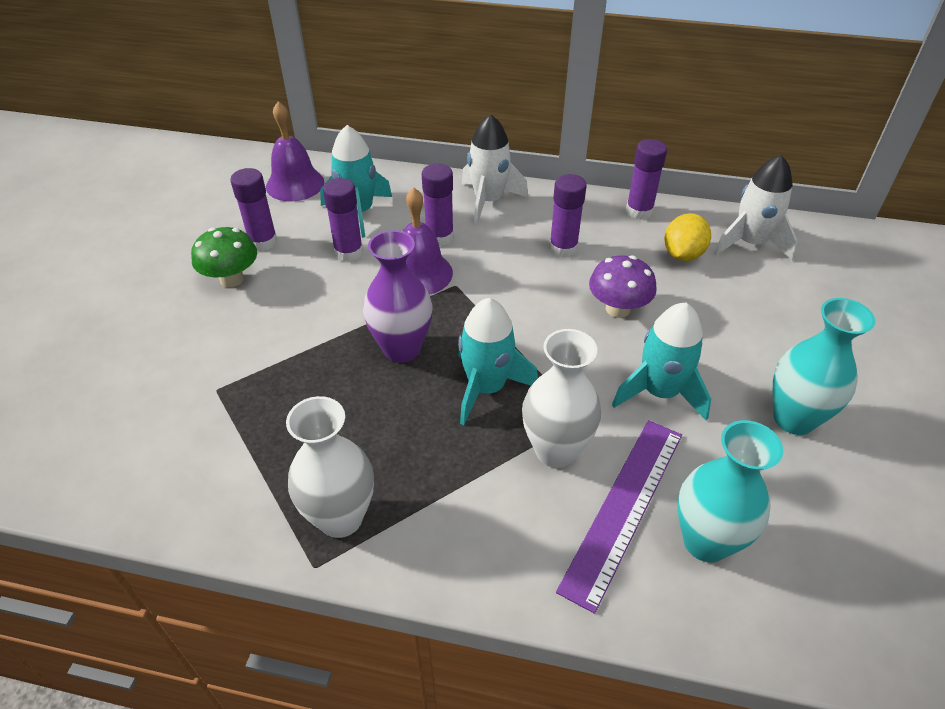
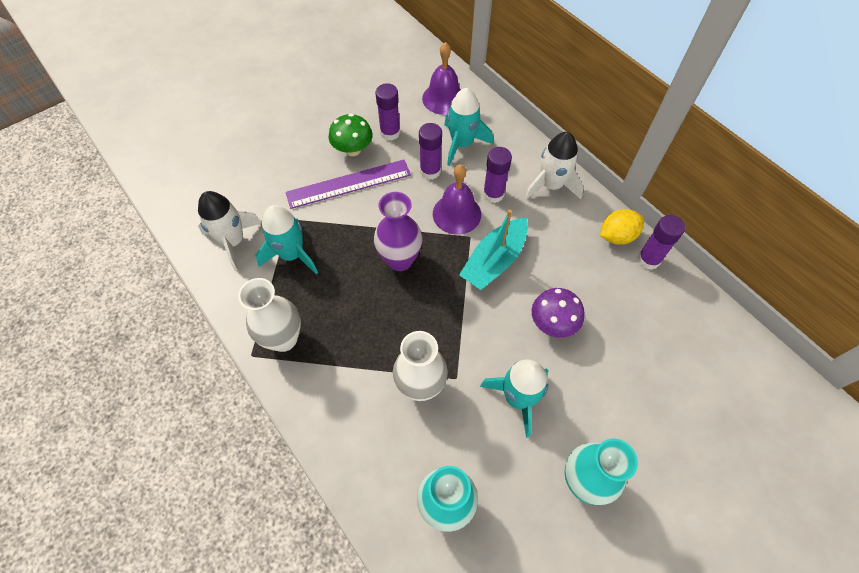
camera: 40 degrees right, 15 degrees up
(487, 388) = (422, 319): turquoise rocket -> turquoise rocket (292, 254)
(504, 291) = (494, 261): none -> turquoise boat
(563, 248) = (564, 254): purple glue stick -> none
(623, 507) = (422, 448): purple ruler -> purple ruler (348, 184)
(682, 254) = (642, 314): yellow lemon -> yellow lemon (617, 236)
(750, 243) = (704, 340): white rocket -> white rocket (233, 241)

